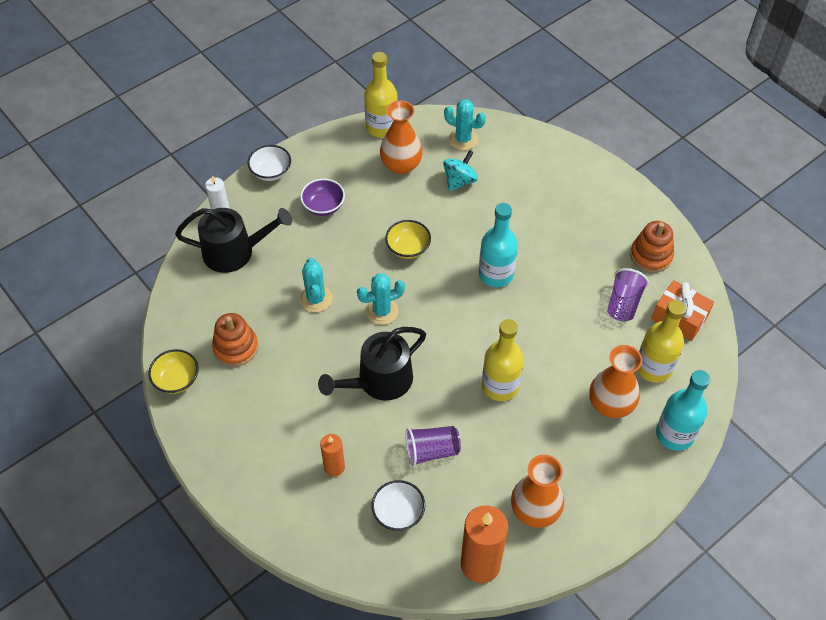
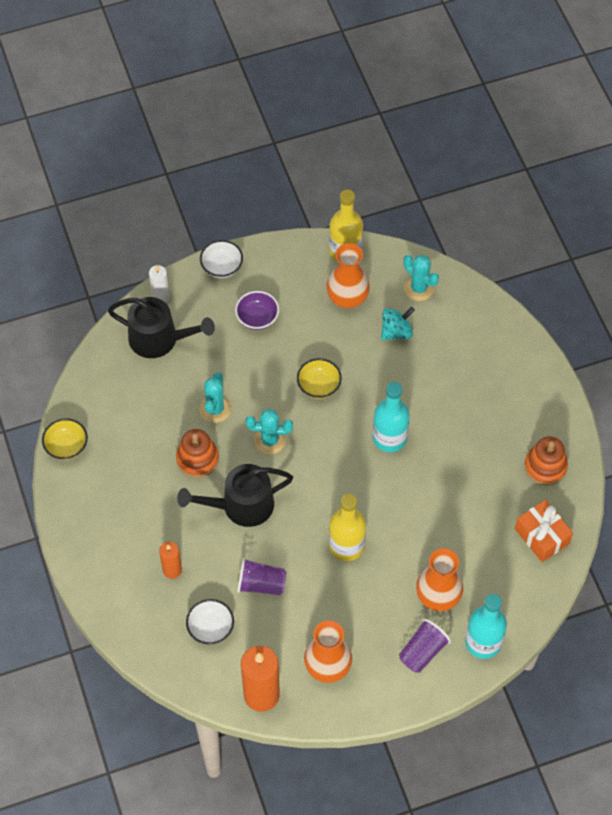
camera: 20 degrees right, 5 degrees up
(236, 347) = (127, 433): orange stacking toy -> orange stacking toy (197, 459)
(623, 303) = (496, 505): purple cup -> purple cup (422, 652)
(653, 367) = (494, 575): yellow bottle -> none

